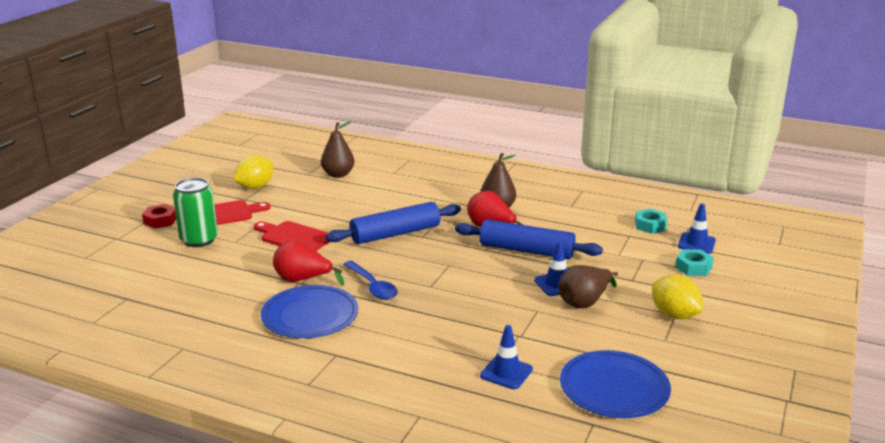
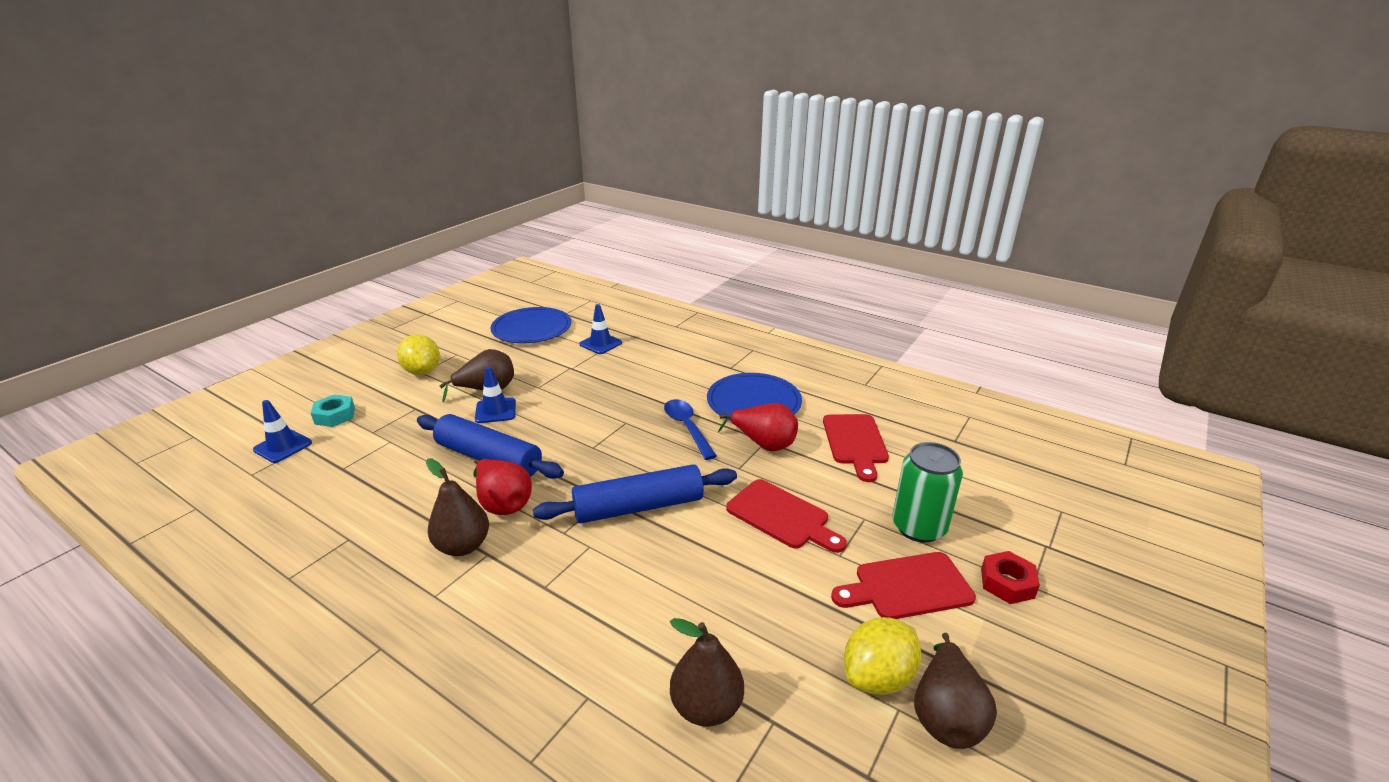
camera: 170 degrees left, 5 degrees up
(220, 288) = (855, 442): none -> red cutting board
(228, 181) = (946, 715): none -> brown pear
(650, 225) = (294, 482): turquoise nut -> none

